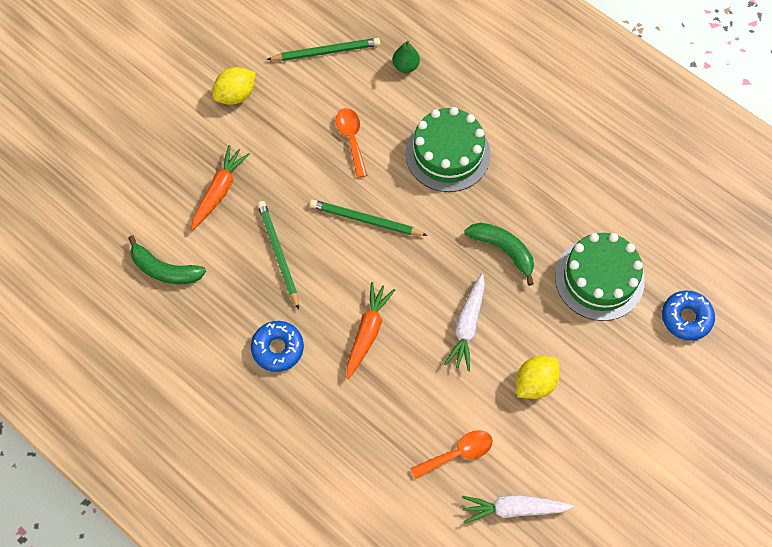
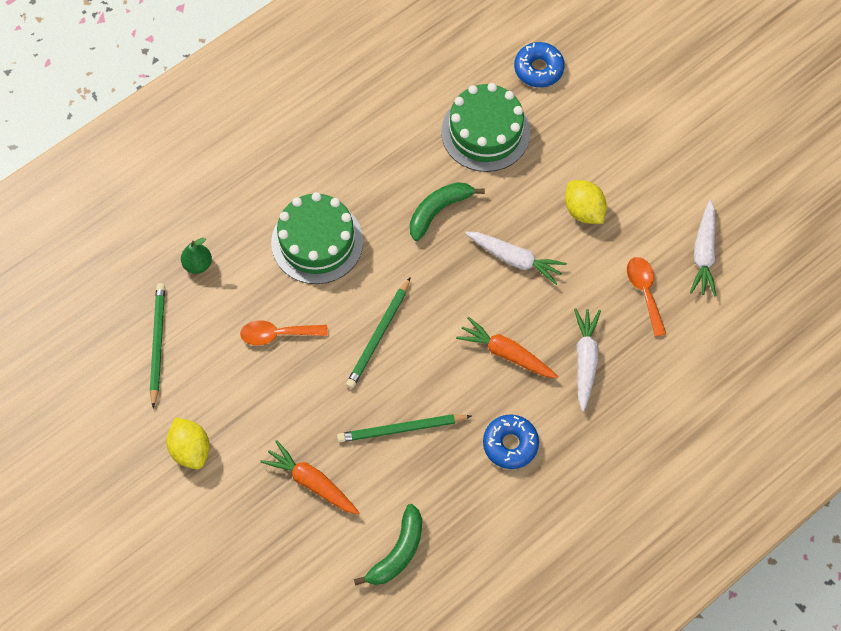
camera: 80 degrees left, 0 degrees up
(374, 405) = (585, 360): none -> white carrot

